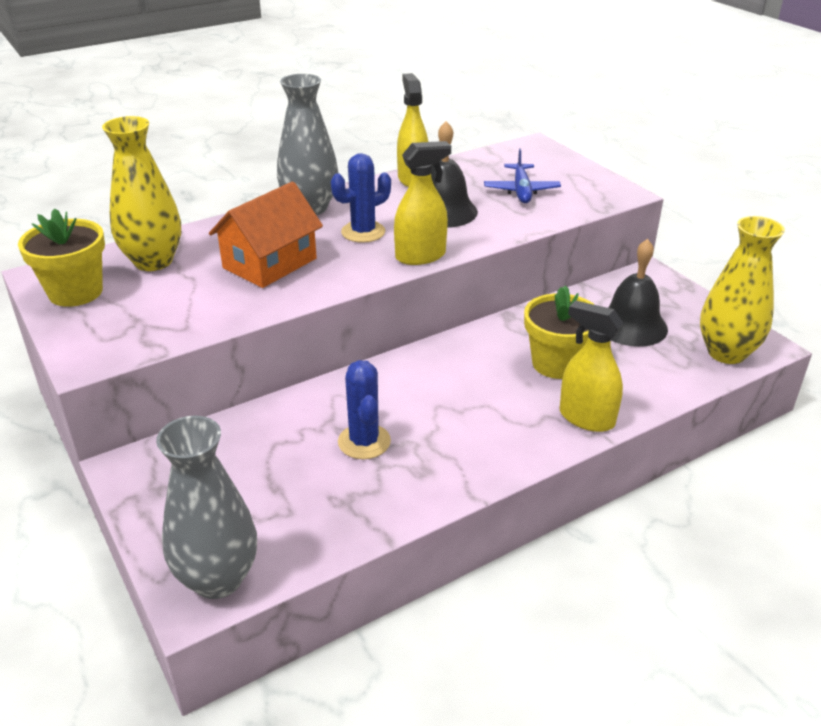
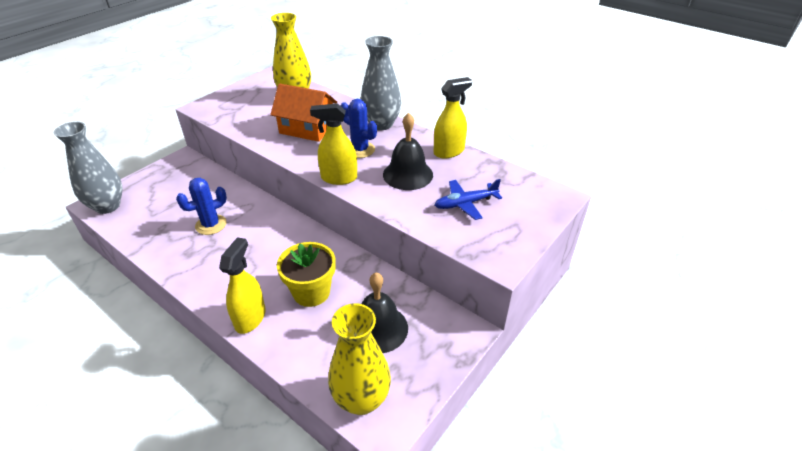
camera: 70 degrees right, 5 degrees up
(75, 292) = (258, 86): yellow flower pot -> none
(421, 256) = (339, 178): yellow spray bottle -> yellow spray bottle turned 135 degrees clockwise

